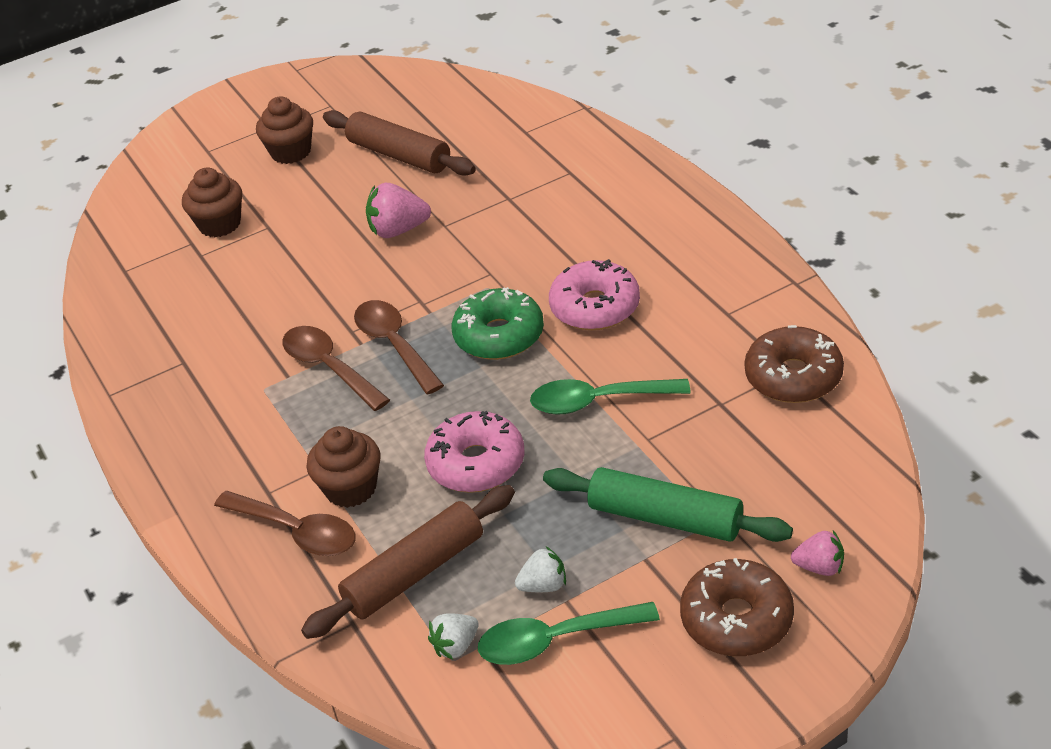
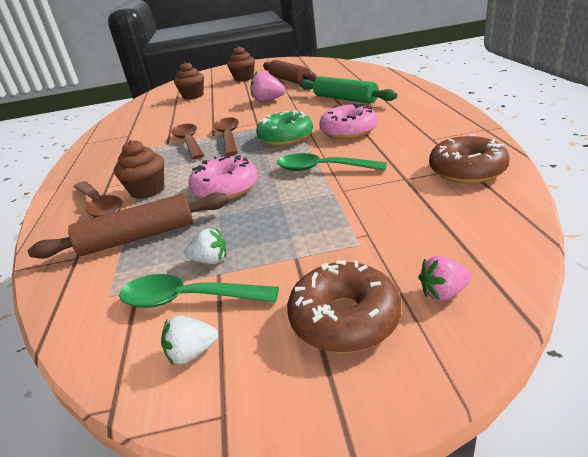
camera: 20 degrees right, 10 degrees down
(456, 646) = (119, 286): white strawberry -> white strawberry (192, 353)
(665, 518) = (327, 235): green rolling pin -> green rolling pin (345, 99)
(819, 567) = (443, 293): pink strawberry -> pink strawberry turned 135 degrees clockwise

